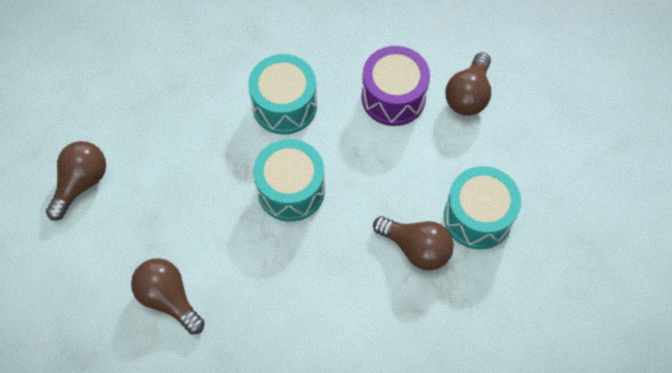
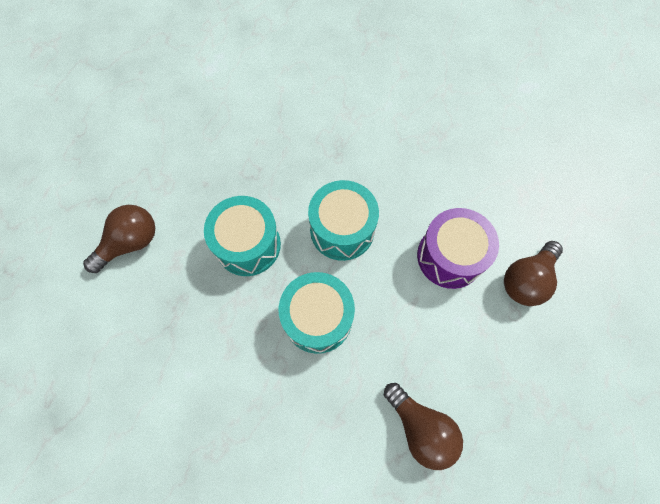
camera: 20 degrees right, 5 degrees up
(169, 298) = (161, 389): brown light bulb -> none
(477, 217) = (495, 416): turquoise drum -> turquoise drum (248, 245)

